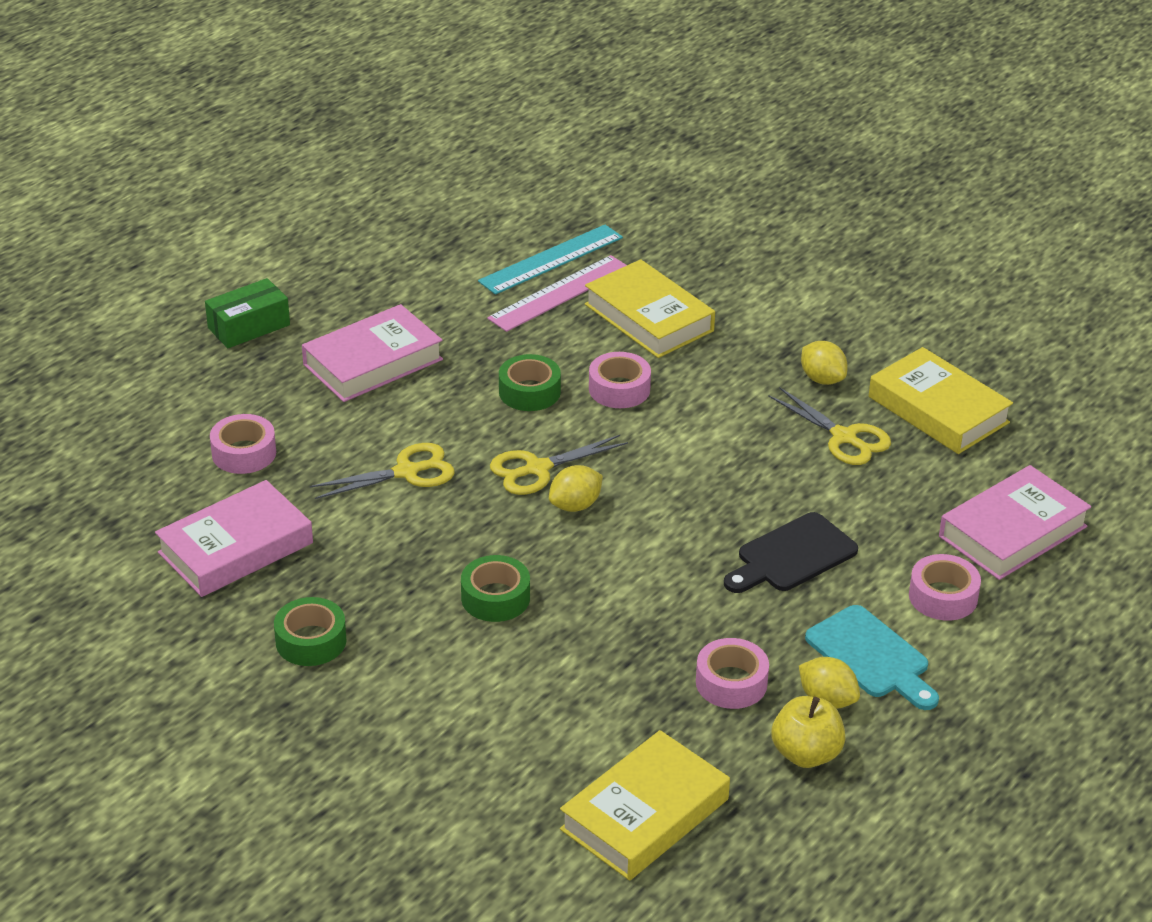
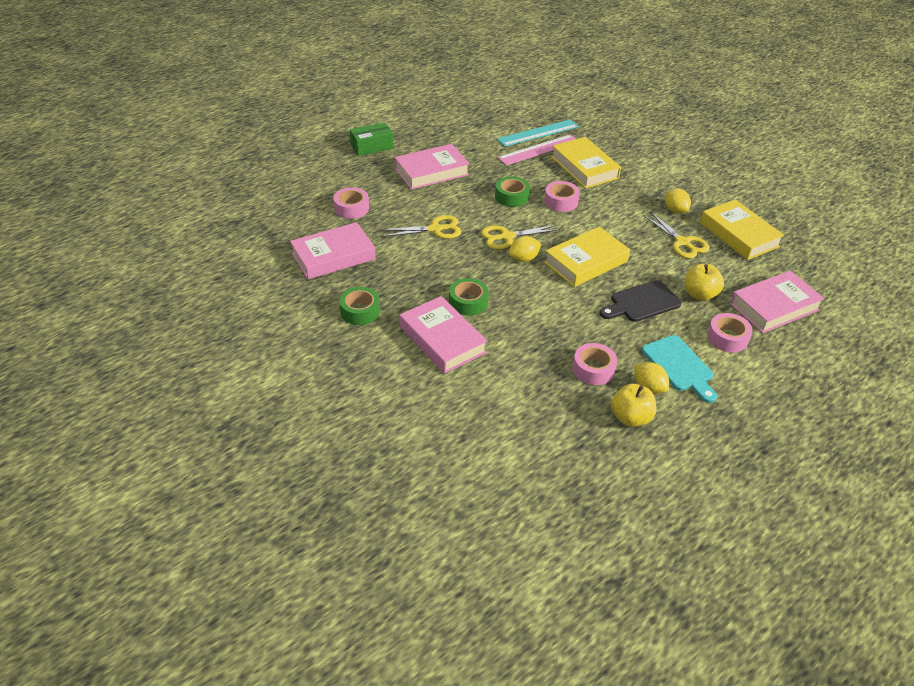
camera: 10 degrees right, 5 degrees up
(466, 670) = (442, 339): none -> pink book
(645, 814) = (527, 439): yellow book -> yellow book (586, 262)
(887, 527) = (699, 294): none -> yellow apple

